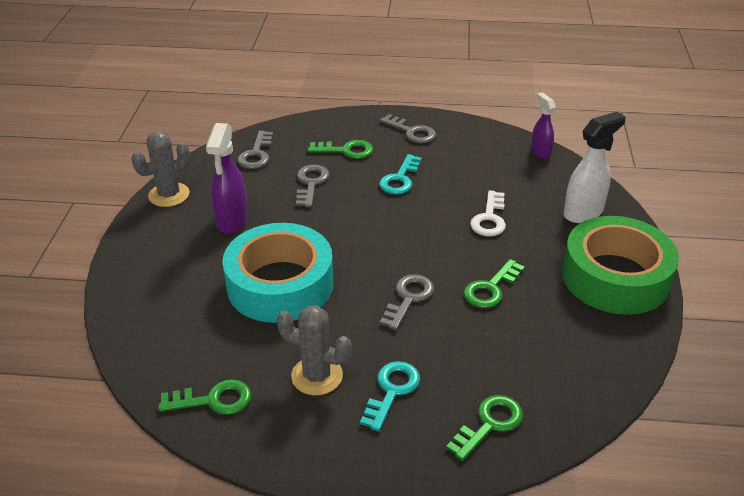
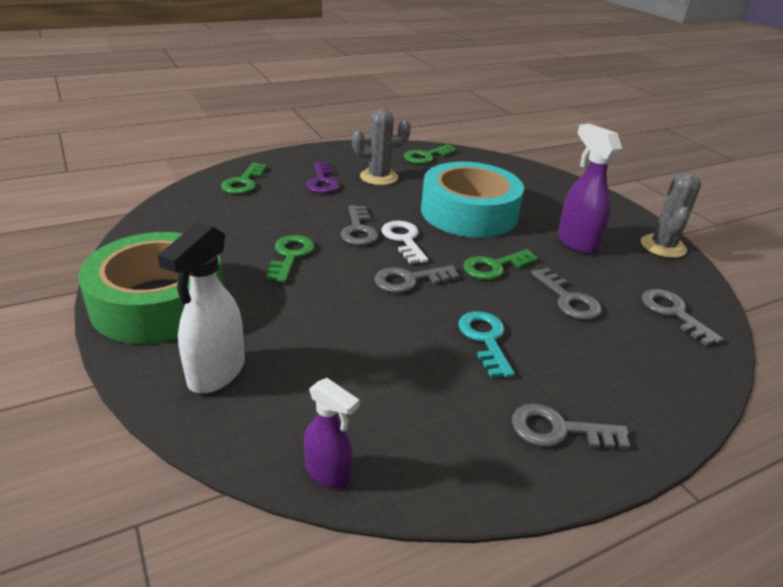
camera: 145 degrees right, 5 degrees down
(346, 150) = (595, 357): green key -> green key (494, 267)
(392, 390) = (322, 182): turquoise key -> purple key
(409, 233) = (409, 280): none -> grey key
(489, 219) = (336, 324): white key -> white key (403, 240)

